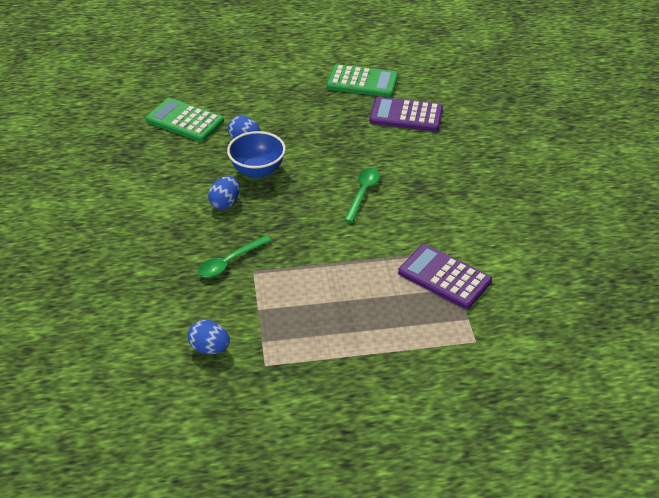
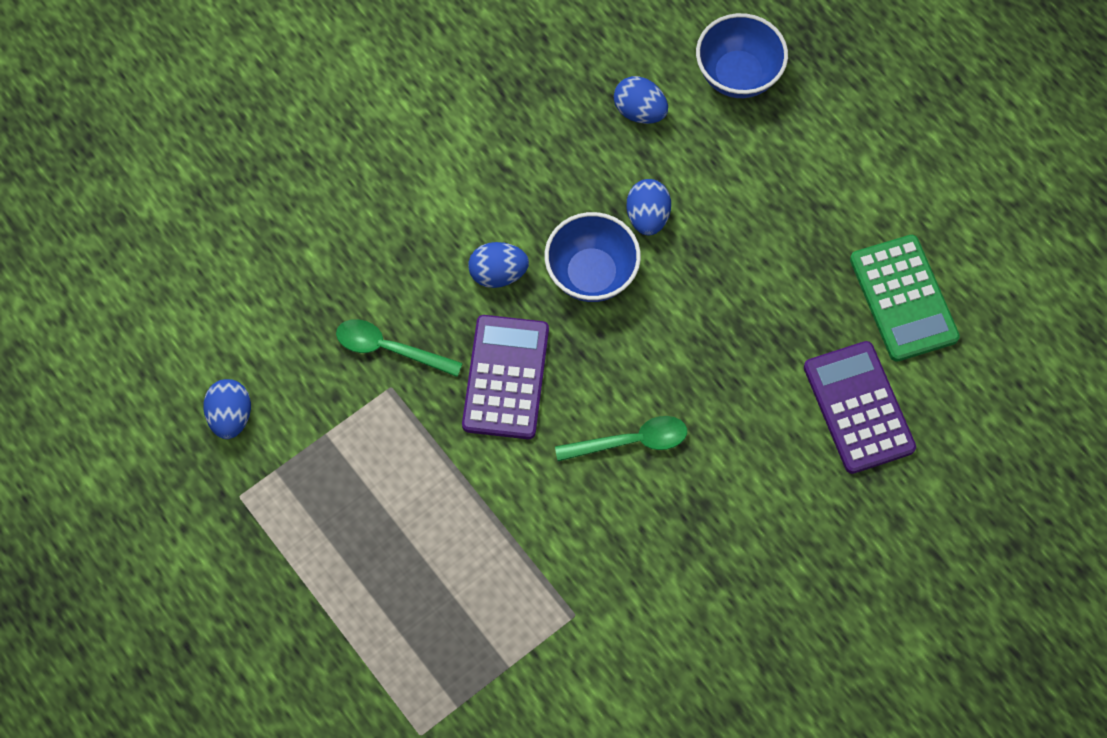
camera: 60 degrees right, 25 degrees up
(185, 121) = (639, 111): green calculator -> blue egg
(199, 84) = (737, 75): none -> blue bowl
(444, 277) = (520, 638): purple calculator -> purple calculator (506, 377)

